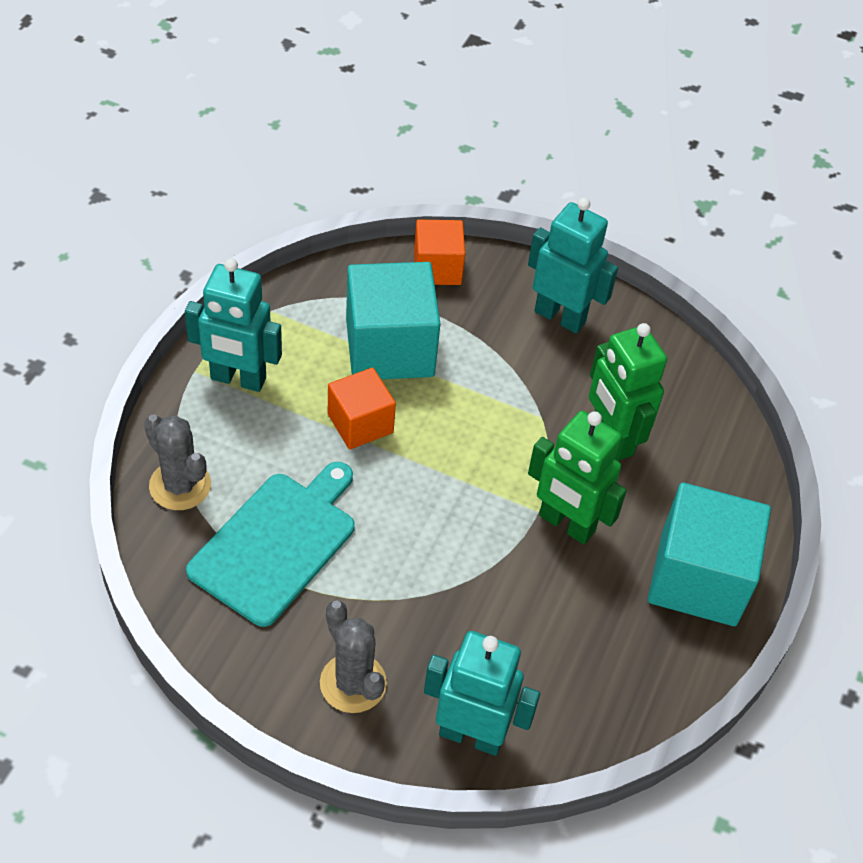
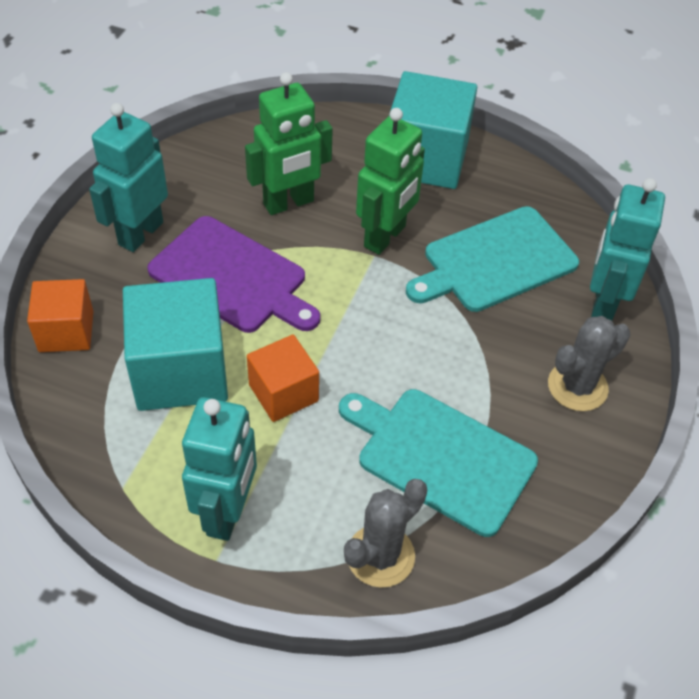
camera: 90 degrees left, 0 degrees up
(504, 387) = (232, 277): none -> purple cutting board
(534, 629) = (495, 261): none -> turquoise cutting board

